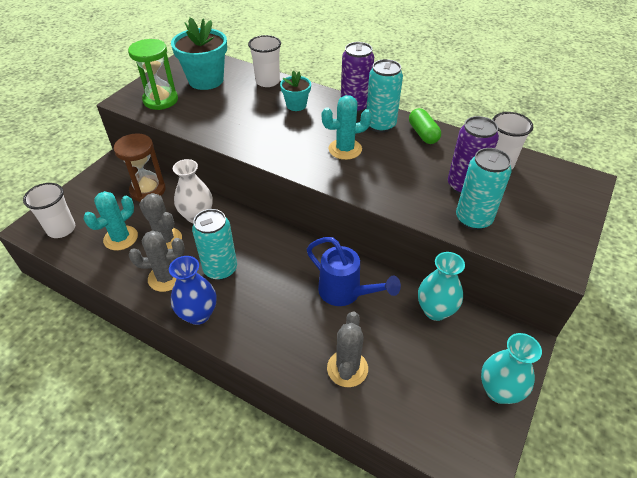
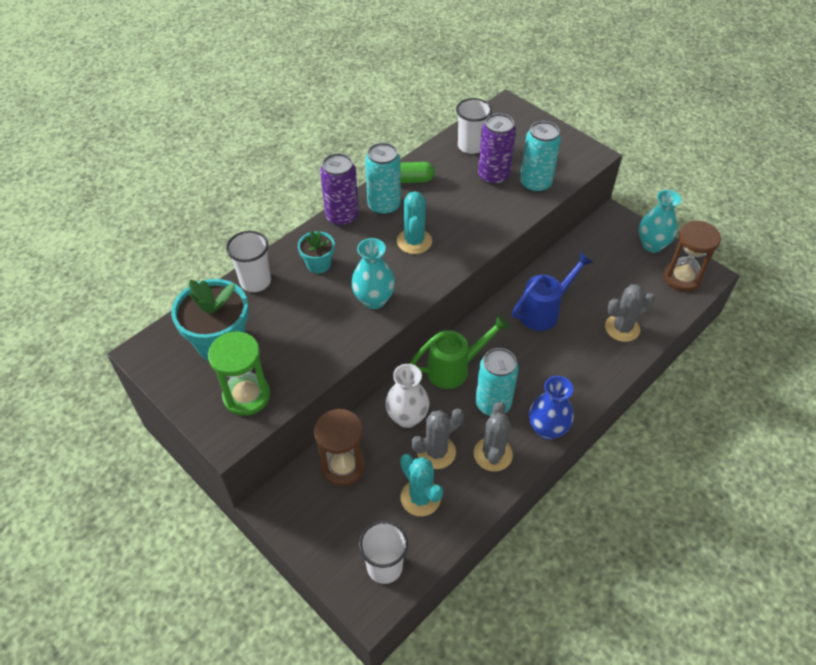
camera: 75 degrees left, 5 degrees up
(254, 237) = (455, 368): none -> green watering can
(347, 368) = (622, 328): grey cactus -> grey cactus turned 45 degrees counterclockwise
(435, 310) = (574, 257): turquoise vase -> turquoise vase (374, 300)
(458, 432) = (682, 277): none -> brown hourglass

